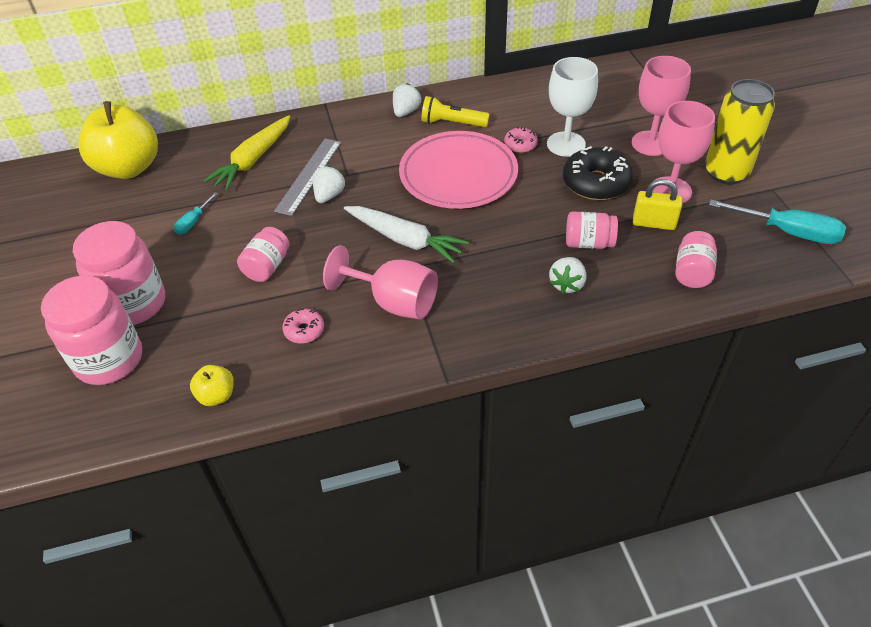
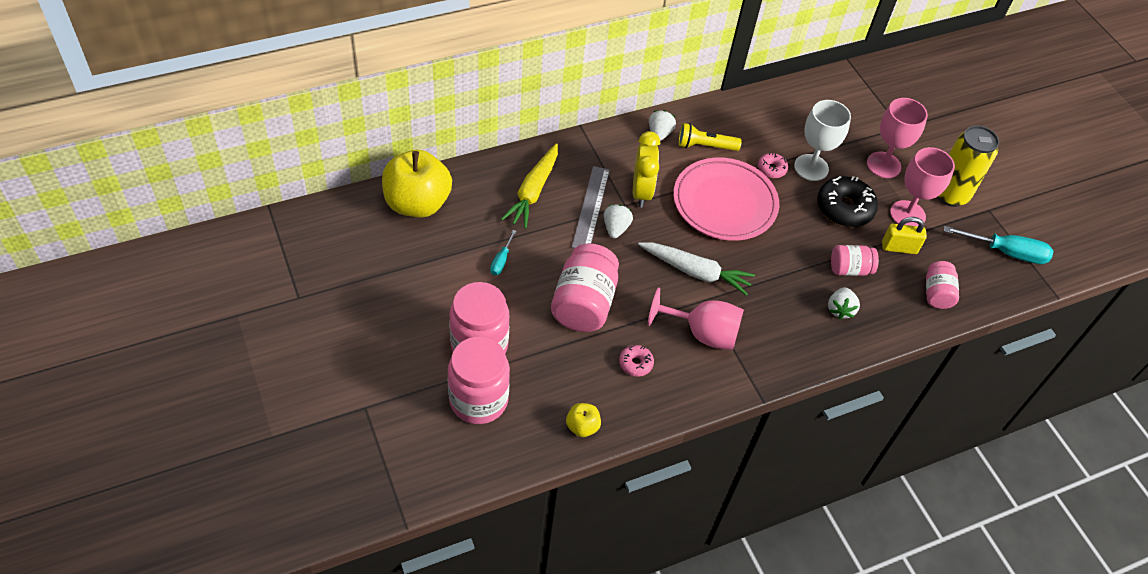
camera: 15 degrees left, 5 degrees up
(267, 266) = (584, 304): pink jar -> pink jar, size x1.77
(369, 162) = (641, 192): none -> yellow clock

